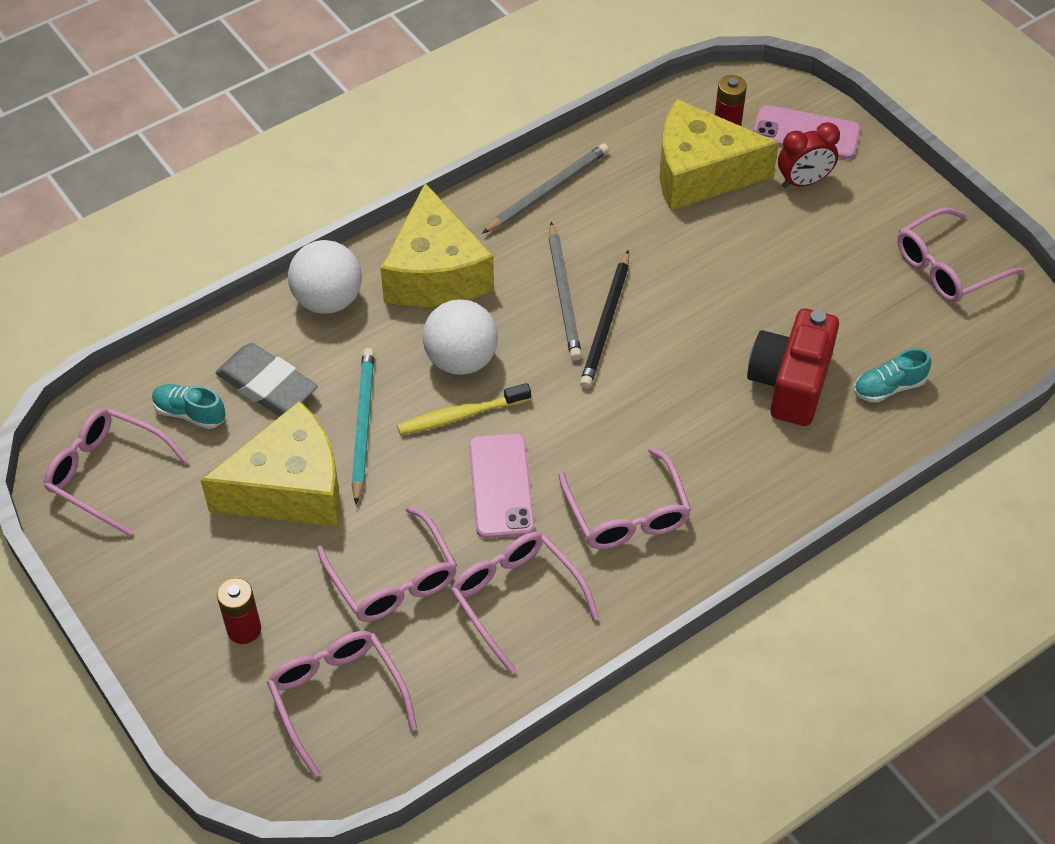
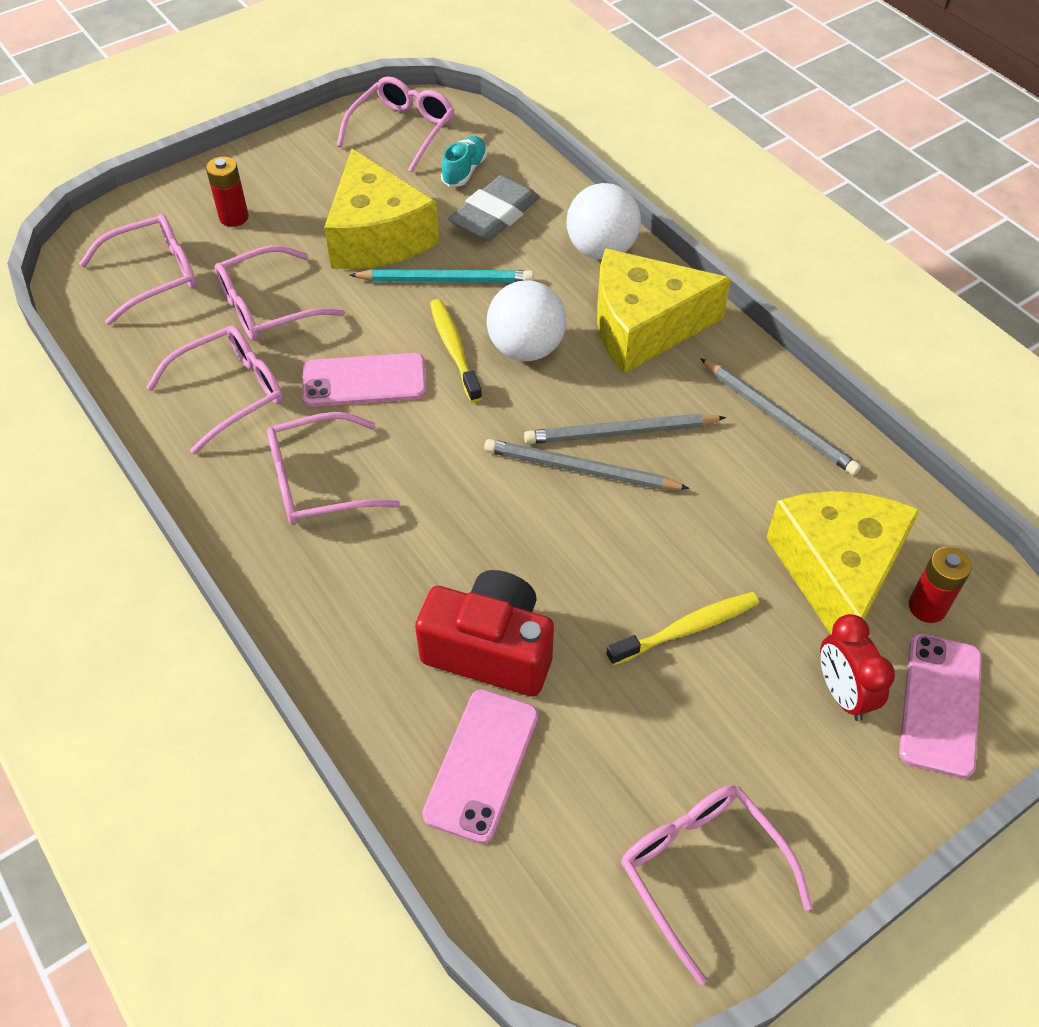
camera: 90 degrees right, 0 degrees up
(606, 322) = (581, 470): black pencil -> grey pencil
(759, 264) = (685, 629): none -> yellow toothbrush
(888, 387) = (482, 764): turquoise shoe -> pink phone

